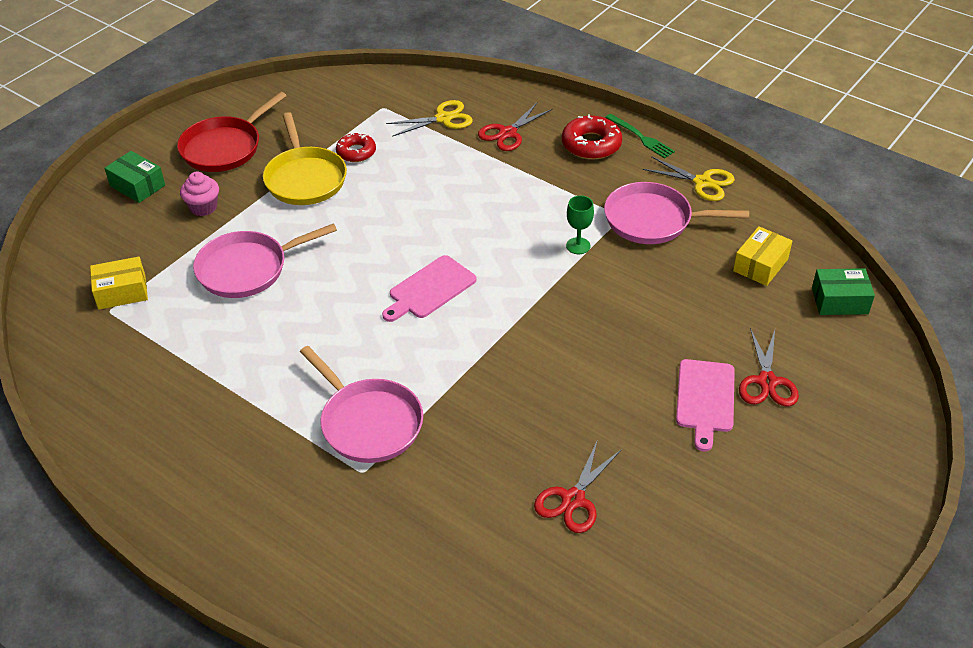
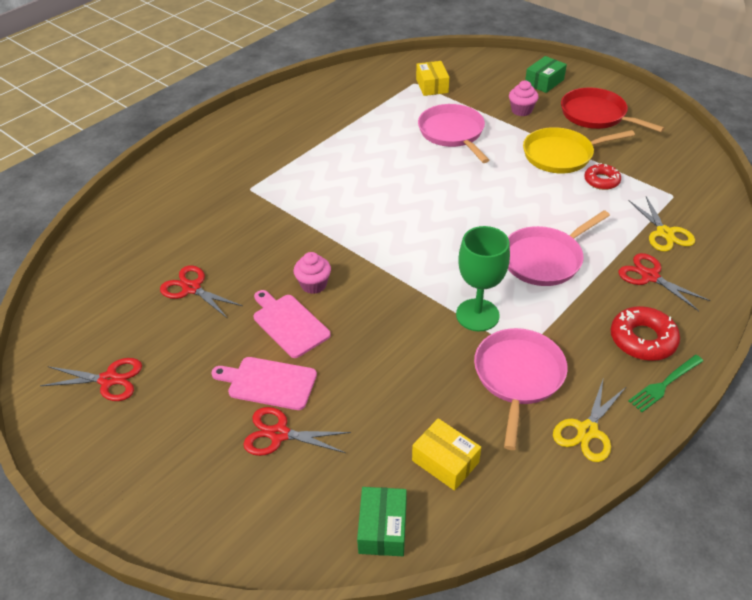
camera: 95 degrees right, 0 degrees up
(369, 423) = (291, 191): pink pan -> pink pan (544, 259)
(430, 289) = (424, 221): pink cutting board -> pink cutting board (289, 324)
(551, 379) = (313, 285): none -> pink cupcake
(578, 246) = (477, 315): green goblet -> green goblet, size x1.84
(738, 551) = (109, 380): none -> red scissors

